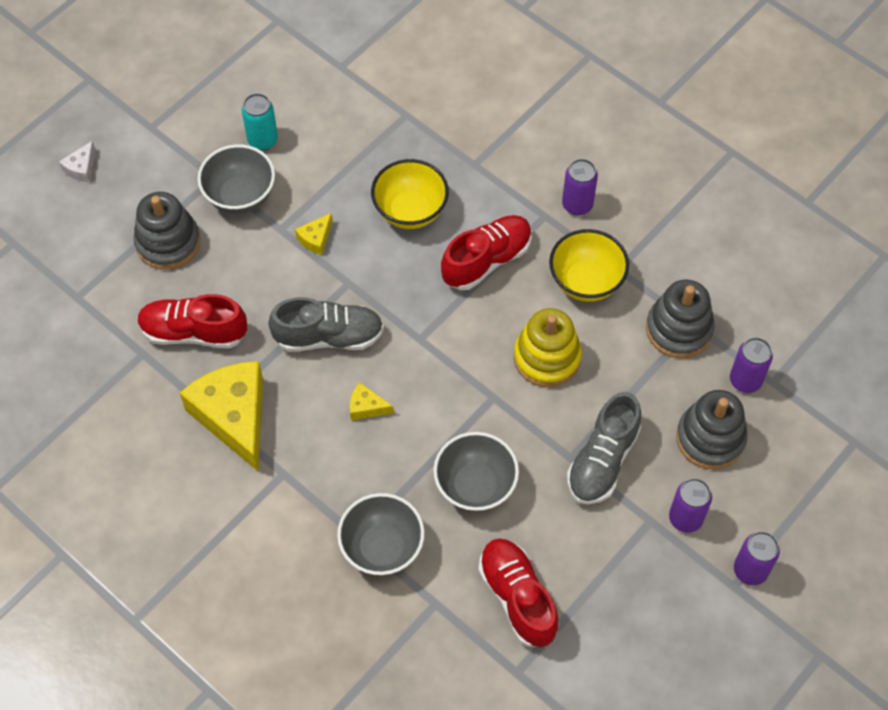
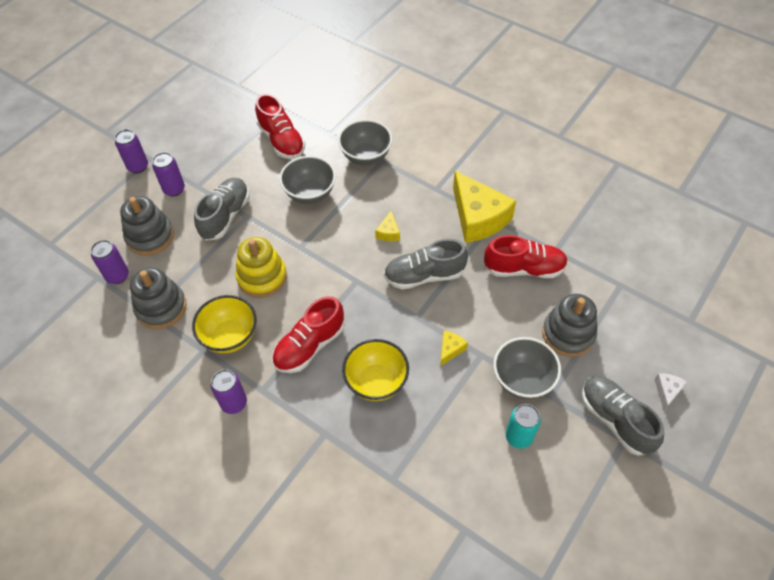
camera: 175 degrees right, 5 degrees down
(152, 146) = (615, 420): none -> grey shoe
(366, 407) = (388, 232): yellow cheese -> yellow cheese turned 90 degrees clockwise

